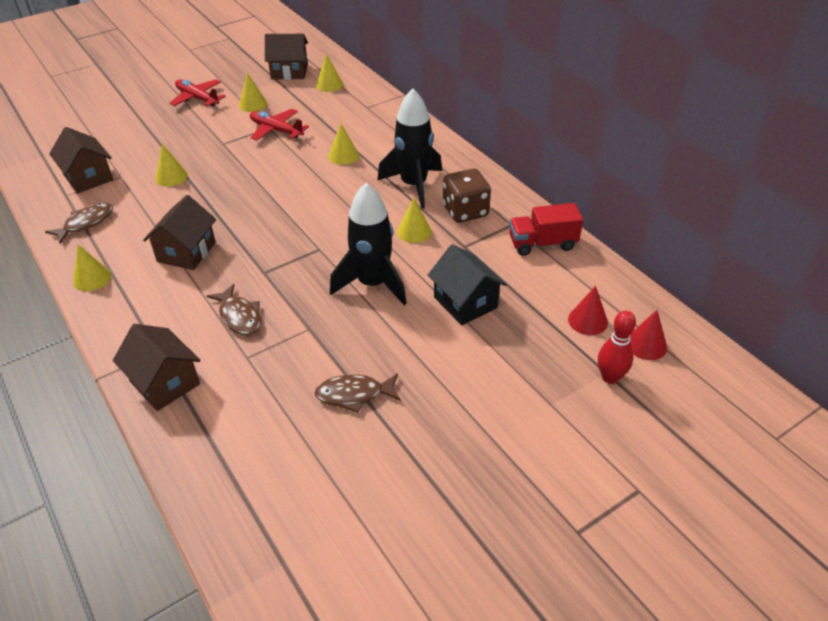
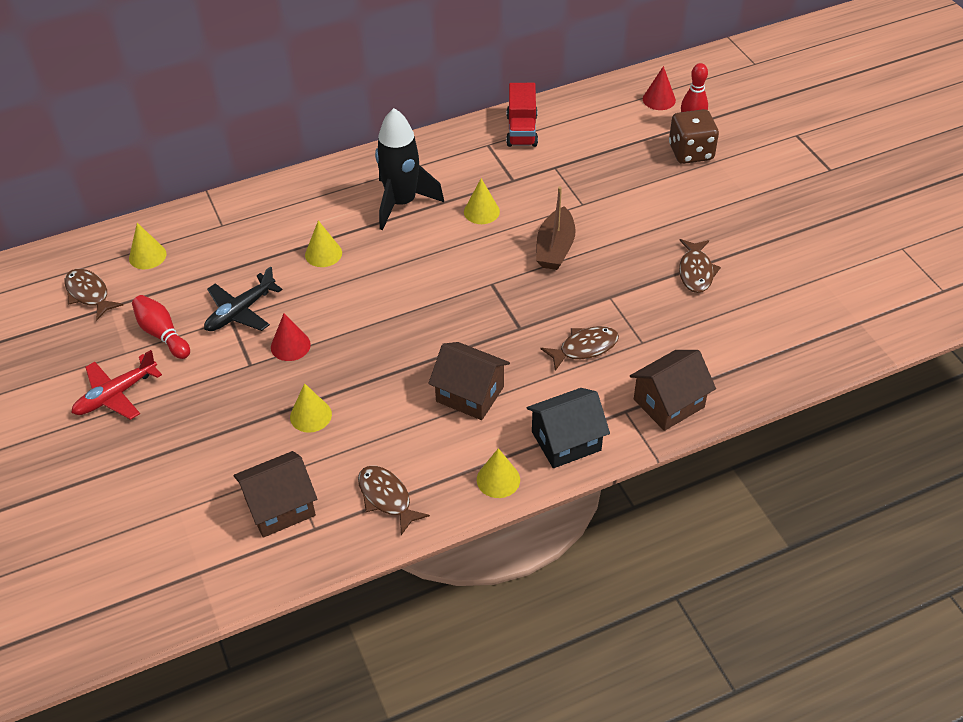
camera: 80 degrees left, 5 degrees up
(253, 104) = (162, 334): yellow cone -> red bowling pin
(276, 130) = (240, 311): red plane -> black plane
(289, 72) = (89, 294): brown house -> brown fish
(372, 284) = (555, 248): black rocket -> brown boat
(465, 211) = (458, 172): brown dice -> brown dice (690, 152)
(465, 302) = (592, 190): black house -> black house (566, 441)
(587, 321) = (627, 124): red cone -> red cone (290, 345)

